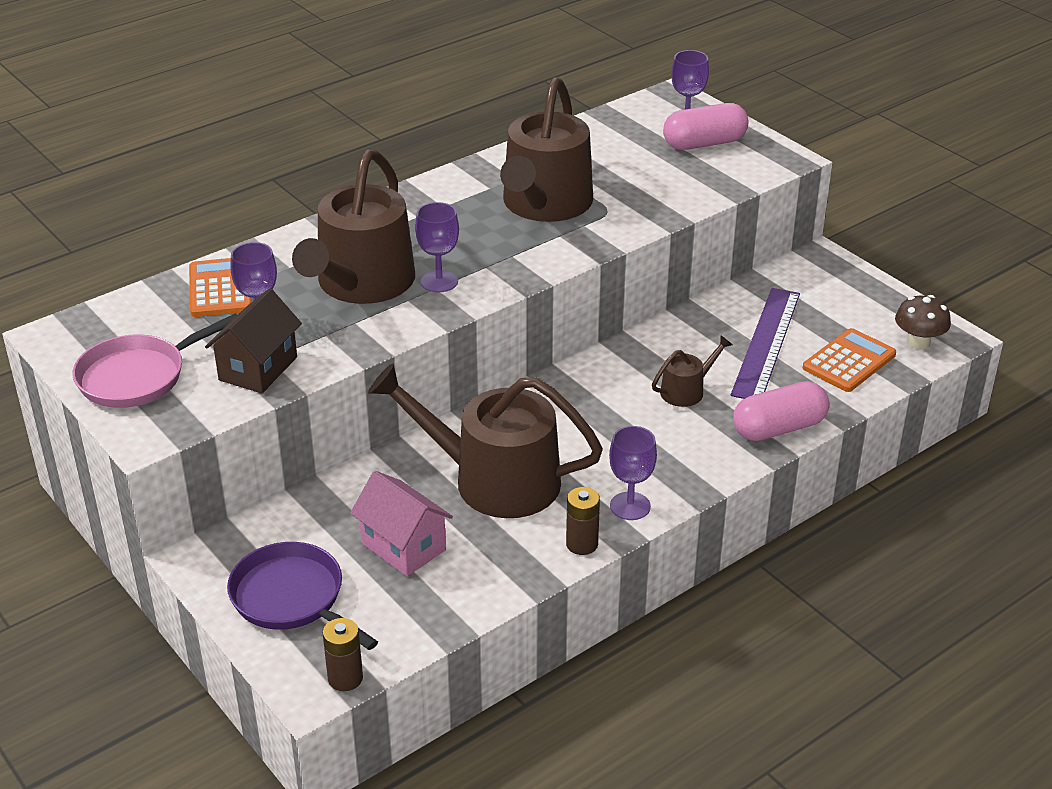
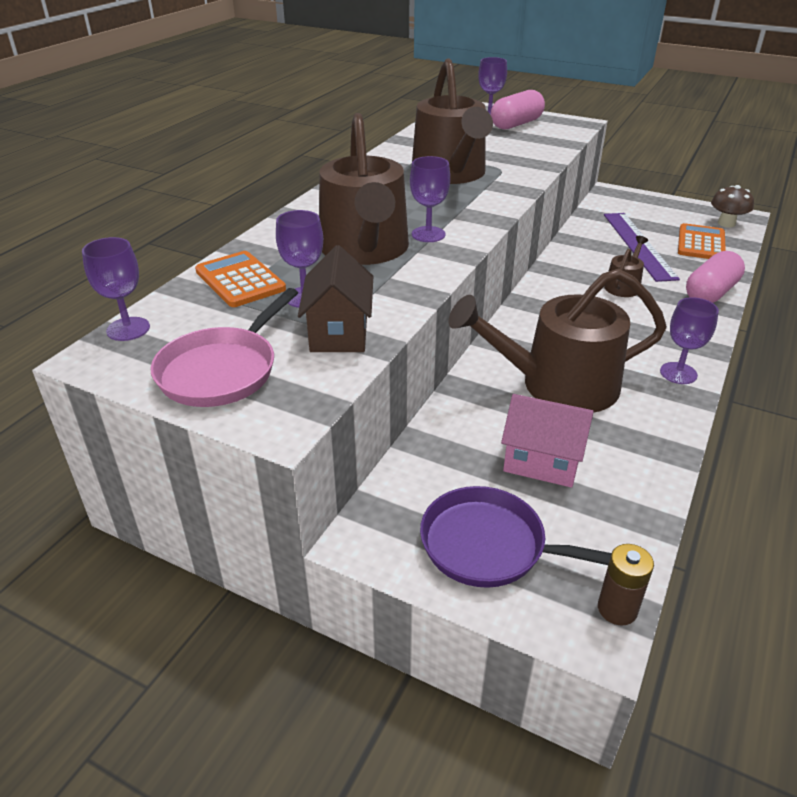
camera: 25 degrees left, 0 degrees up
(94, 315) = (128, 329): none -> purple goblet
(582, 544) = (677, 412): brown battery -> none

